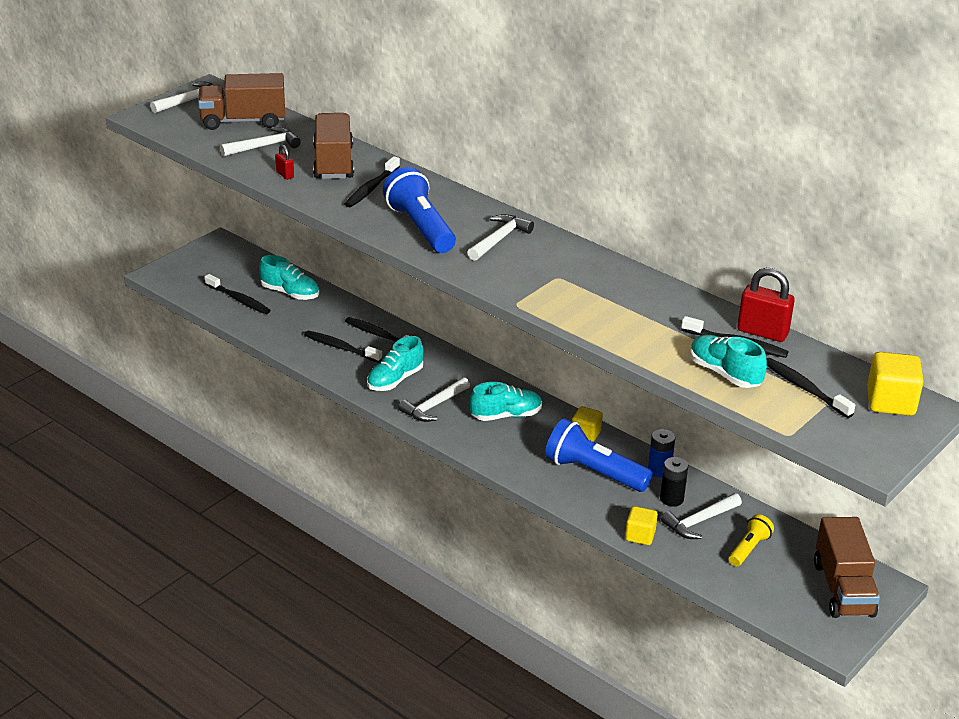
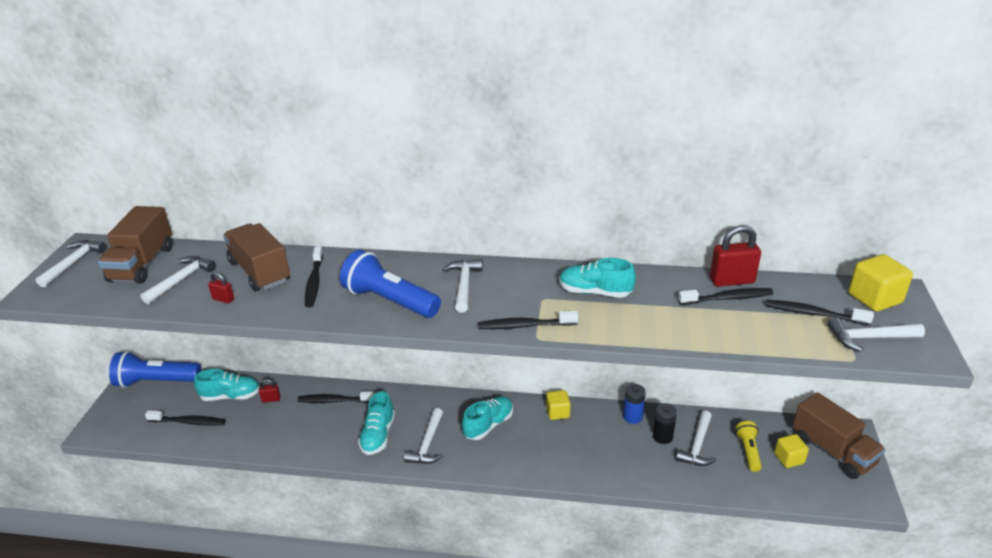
camera: 30 degrees left, 0 degrees up
(243, 121) = (142, 264): brown truck -> brown truck turned 45 degrees counterclockwise
(323, 310) = (271, 399): none -> red padlock
(341, 348) = (311, 427): black toothbrush -> black toothbrush (525, 325)
(593, 472) = (592, 442): blue flashlight -> blue flashlight (156, 381)
(640, 536) = (672, 481): yellow cube -> yellow cube (789, 458)
(724, 373) = (750, 327): turquoise shoe -> turquoise shoe (595, 292)
(830, 427) = (869, 338): none -> white hammer

